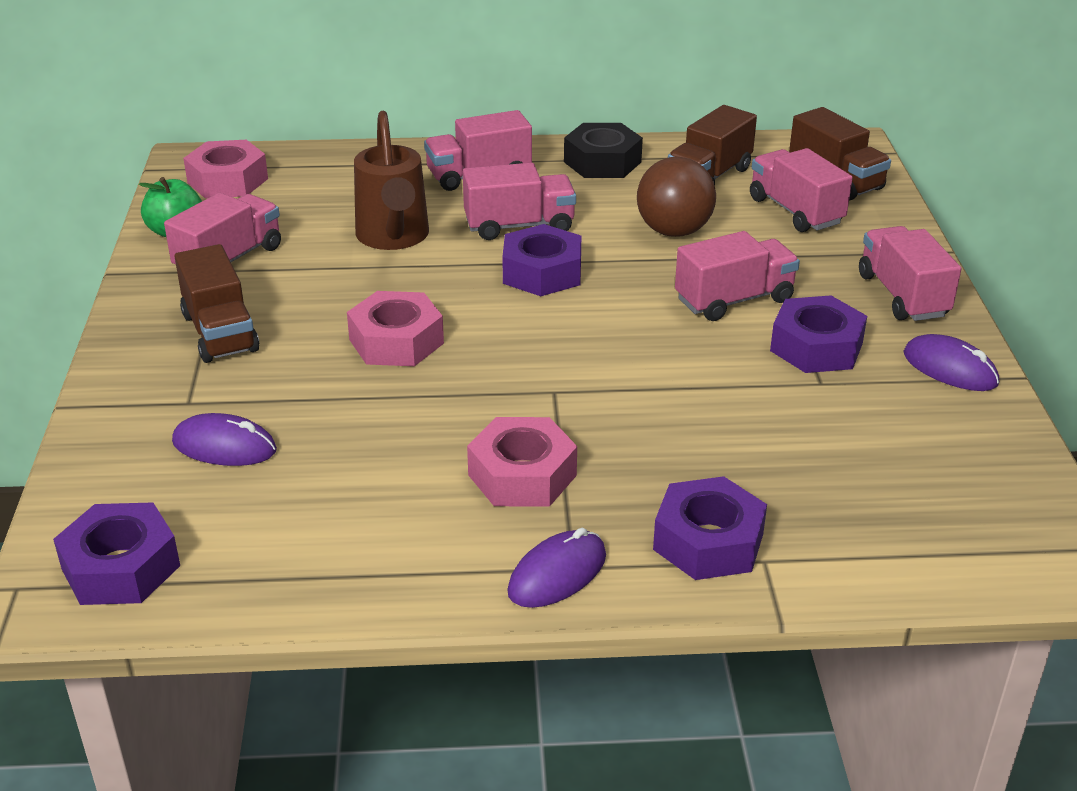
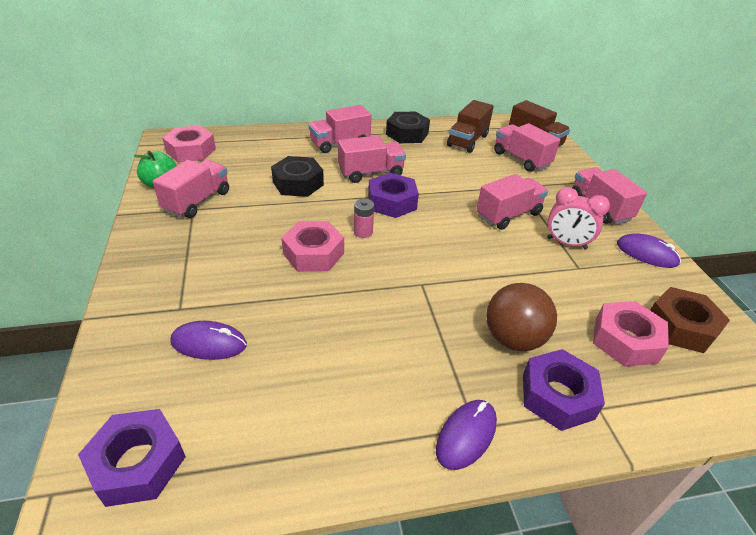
camera: 10 degrees left, 5 degrees up
(220, 333) = (196, 253): brown truck -> none
(393, 238) = (298, 183): brown watering can -> black nut
(482, 315) = (363, 232): none -> pink battery
(522, 475) = (419, 351): pink nut -> pink nut (625, 340)
(674, 231) = (459, 173): brown ball -> brown ball (513, 339)
(816, 347) = (566, 243): purple nut -> pink clock
(951, 471) = (681, 326): none -> brown nut

